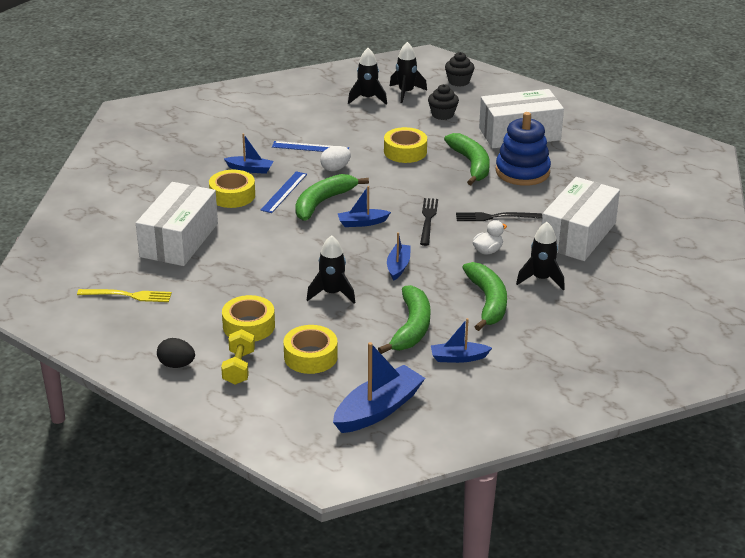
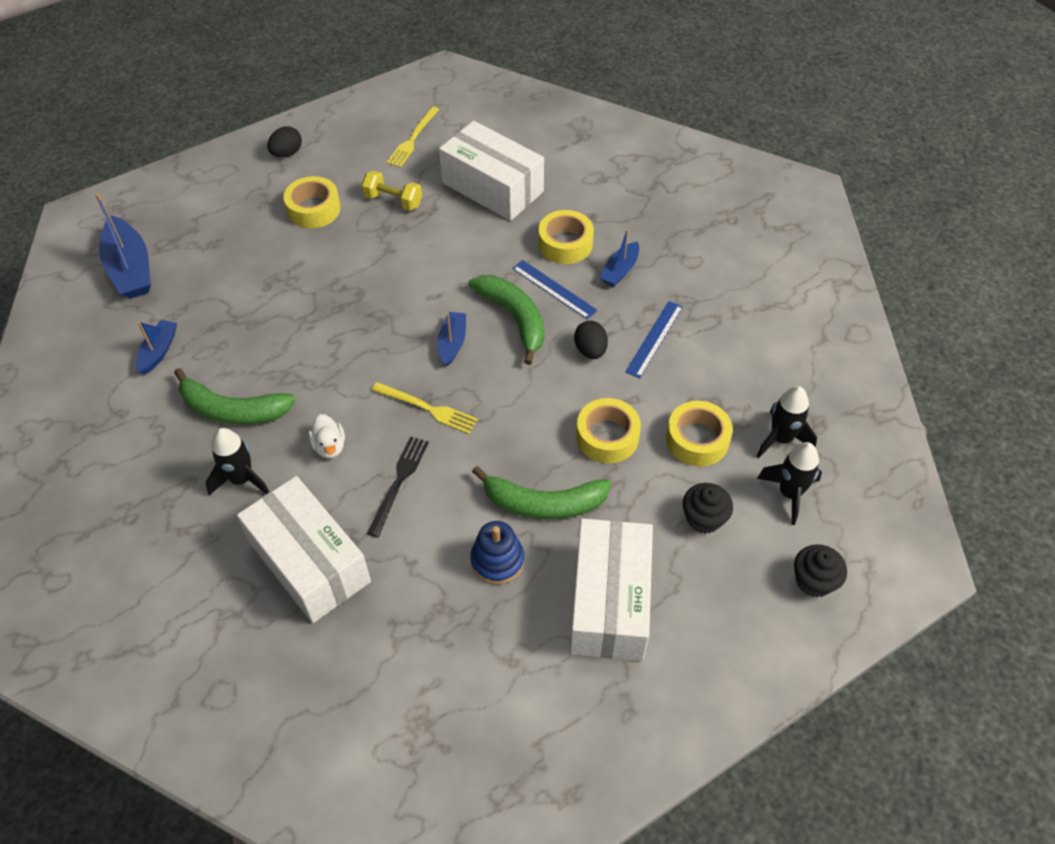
camera: 110 degrees right, 20 degrees up
(239, 368) = (255, 191): yellow dumbbell -> yellow dumbbell (393, 201)
(310, 356) = (238, 241): yellow tape -> yellow tape (697, 439)
(332, 293) = (329, 281): black rocket -> none
(335, 168) = (590, 350): white egg -> black egg
(398, 266) = (346, 350): blue boat -> none
(412, 328) = (231, 329): green banana -> none
(428, 220) = (427, 408): black fork -> yellow fork
(522, 172) = (497, 560): blue stacking toy -> blue stacking toy, size x0.64

